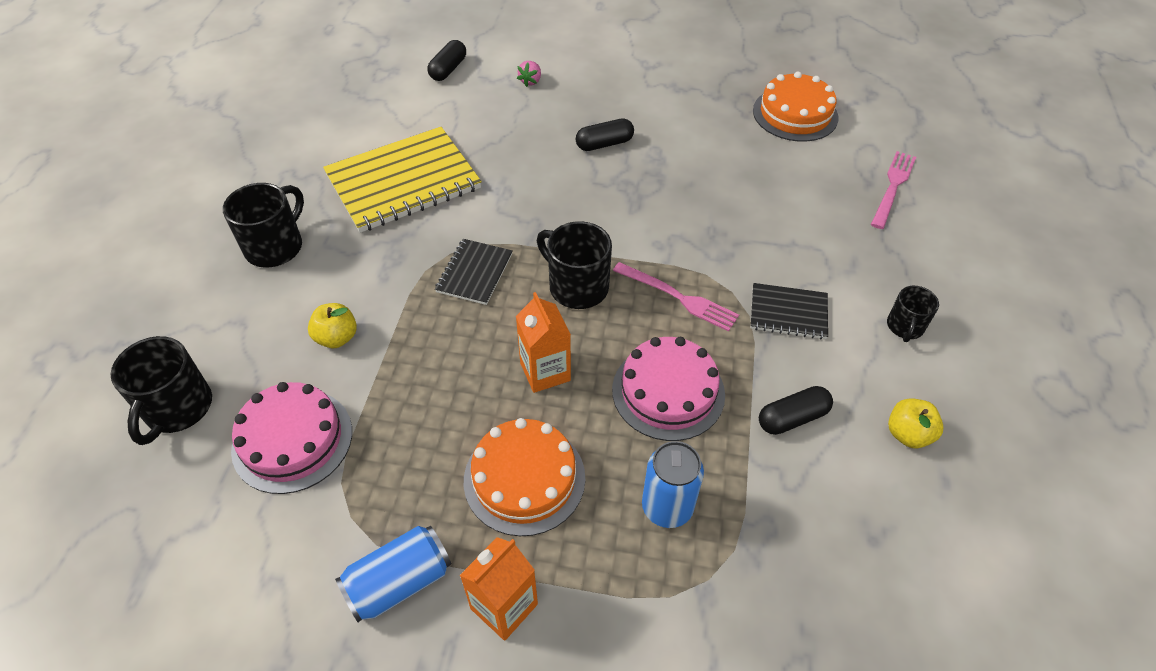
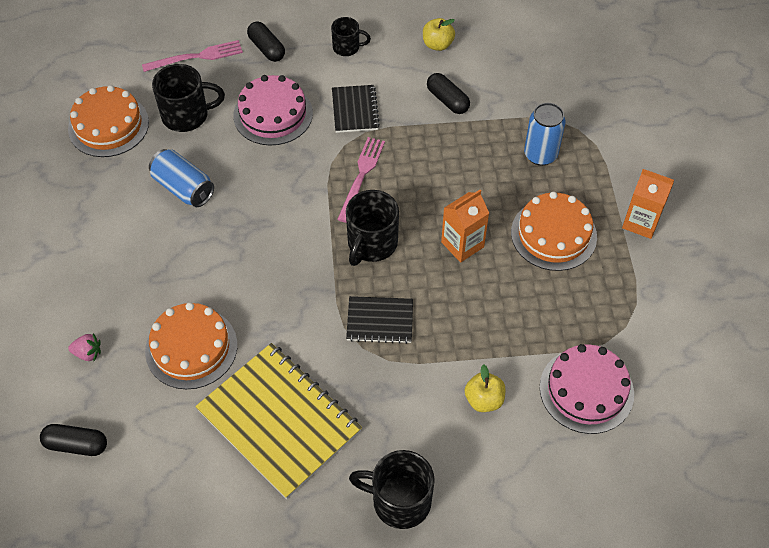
camera: 105 degrees left, 5 degrees up
(177, 408) = (596, 490): black mug -> black mug (187, 115)
(399, 582) = (653, 282): blue can -> blue can (183, 188)
(507, 138) = (191, 348): none -> orange cake
(604, 144) = (183, 263): black capsule -> black capsule (267, 48)
(668, 391) = (452, 168): pink cake -> pink cake (273, 114)
(893, 187) = (196, 57): pink fork -> pink fork turned 150 degrees clockwise

